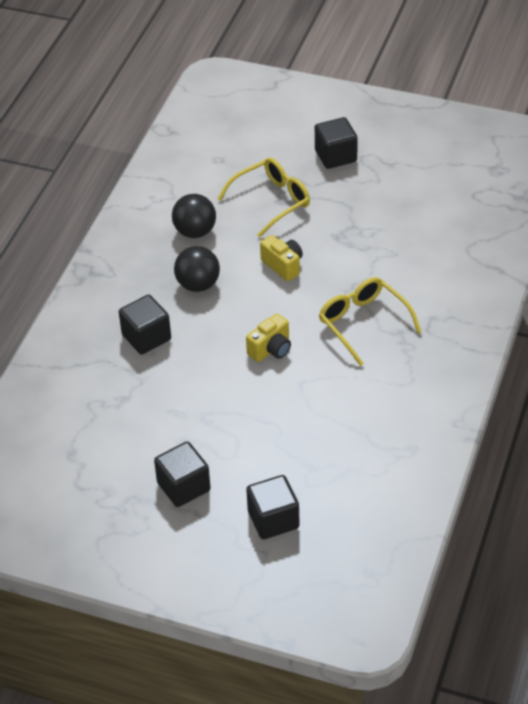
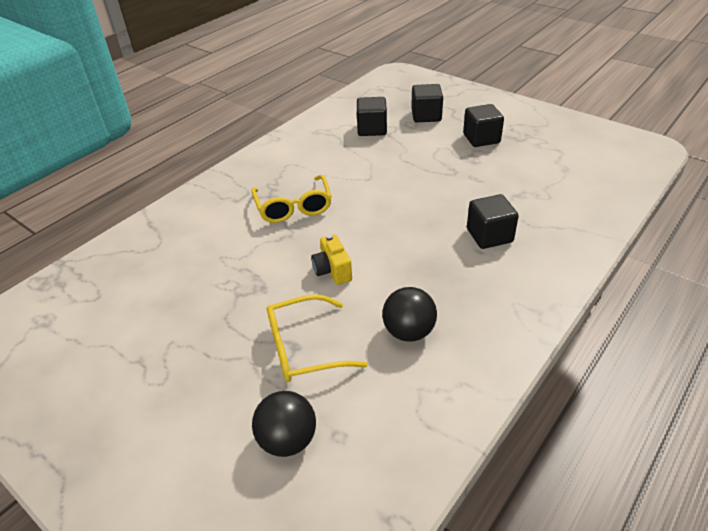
camera: 160 degrees left, 5 degrees down
(198, 285) = (425, 272): black ball -> black ball (288, 440)
(271, 349) = (381, 204): yellow camera -> none
(335, 156) = (190, 393): black cube -> black cube (372, 129)

